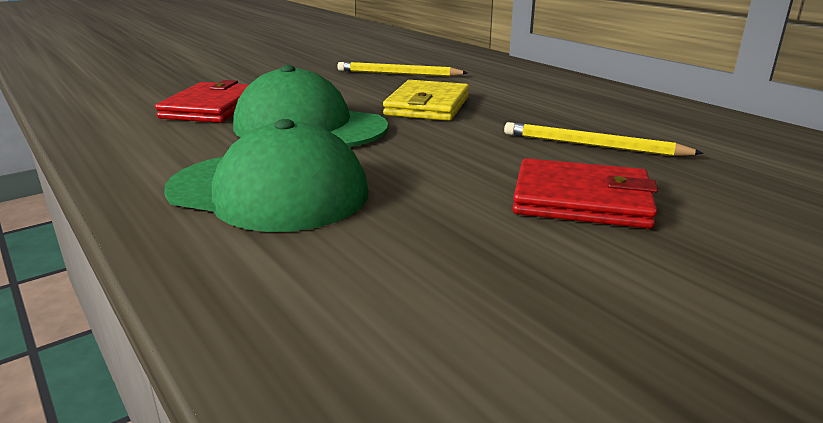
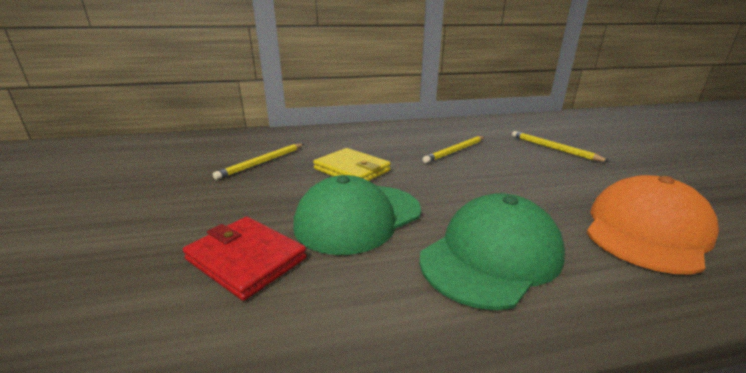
camera: 65 degrees left, 0 degrees up
(429, 305) = (646, 230): none -> orange cap
(581, 200) = (525, 171): red wallet -> none
(780, 224) = (553, 148): none -> yellow pencil

